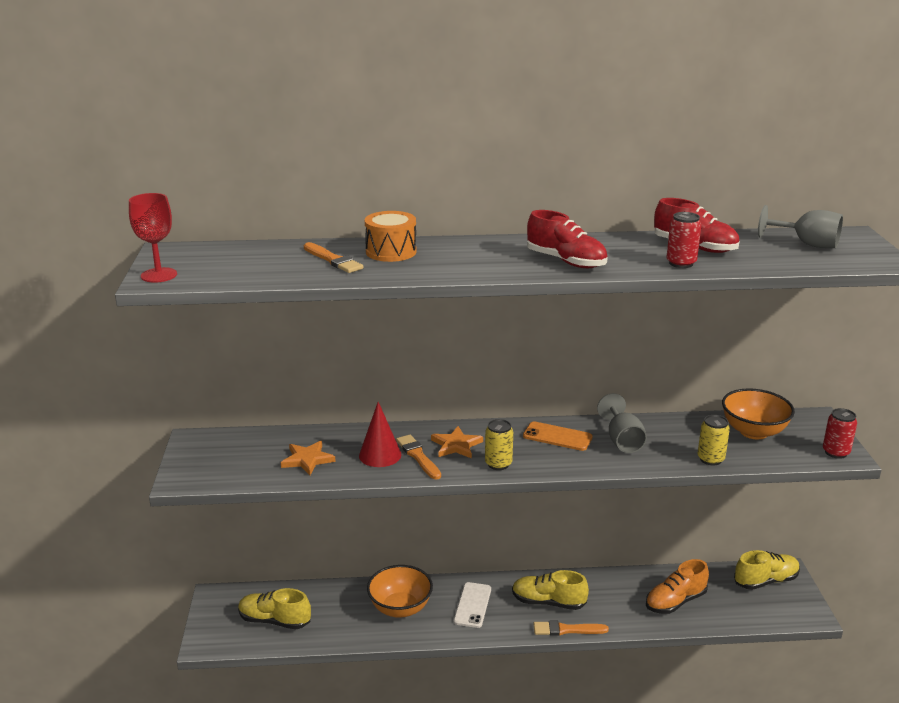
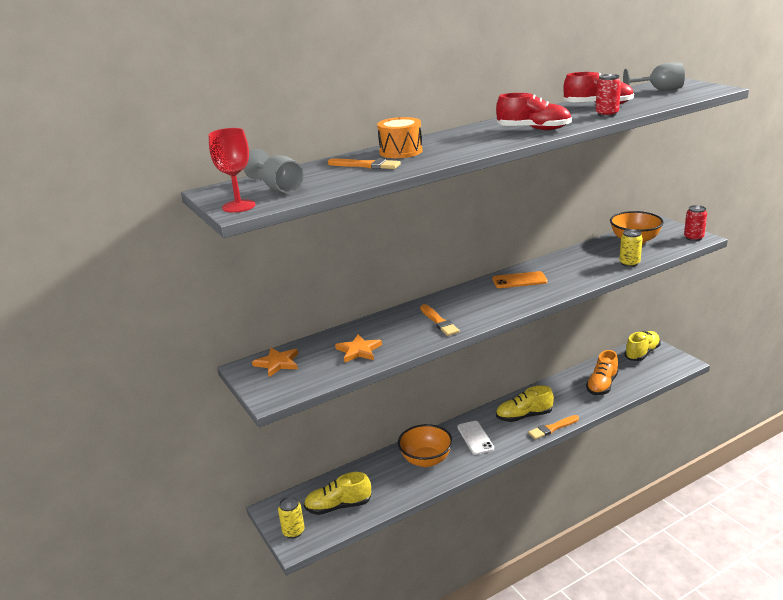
camera: 25 degrees left, 0 degrees up
(380, 455) = (410, 330): red cone -> none
(418, 456) = (439, 322): orange brush -> orange brush turned 150 degrees counterclockwise
(456, 445) = (457, 307): orange star -> orange star (277, 363)
(498, 464) = (501, 308): yellow can -> yellow can (293, 532)
(622, 440) = (563, 270): grey goblet -> grey goblet (279, 188)

